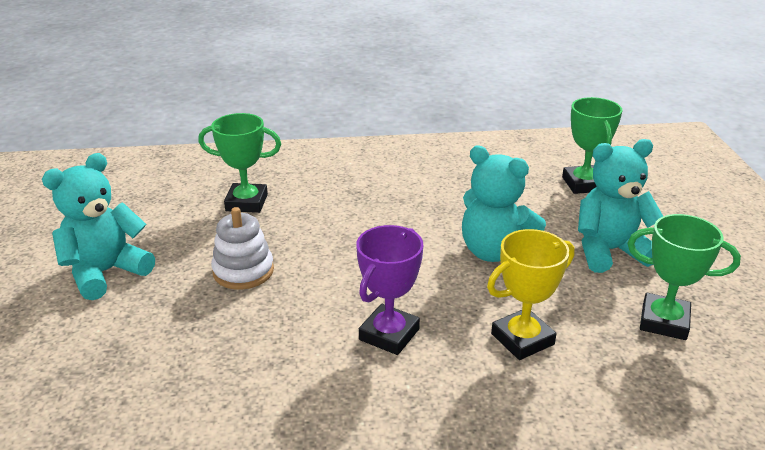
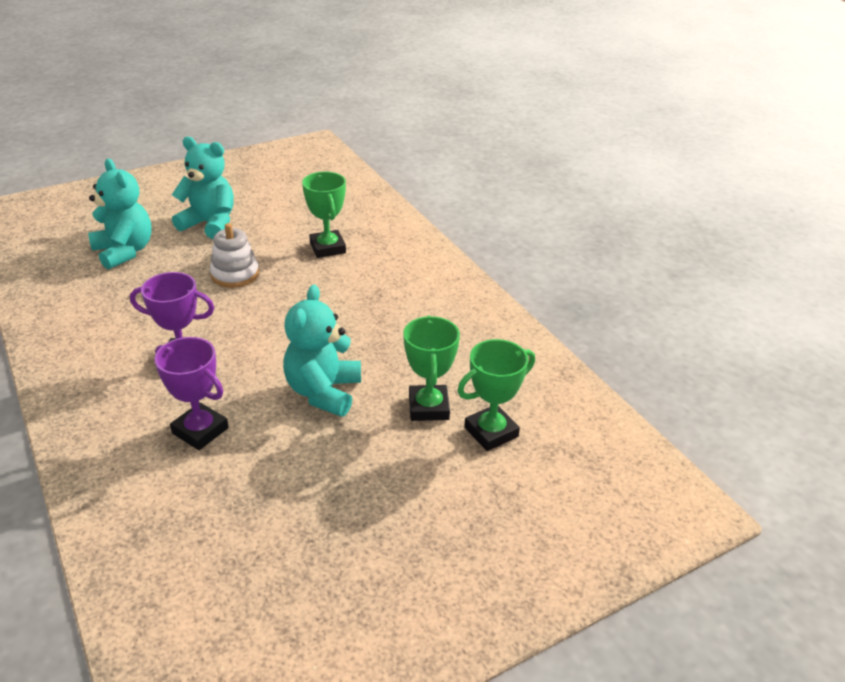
camera: 65 degrees right, 5 degrees up
(522, 339) = (200, 430): yellow trophy -> purple trophy
(609, 251) = (363, 467): turquoise teddy bear -> turquoise teddy bear (124, 252)
(664, 321) = (257, 519): green trophy -> green trophy (428, 407)

